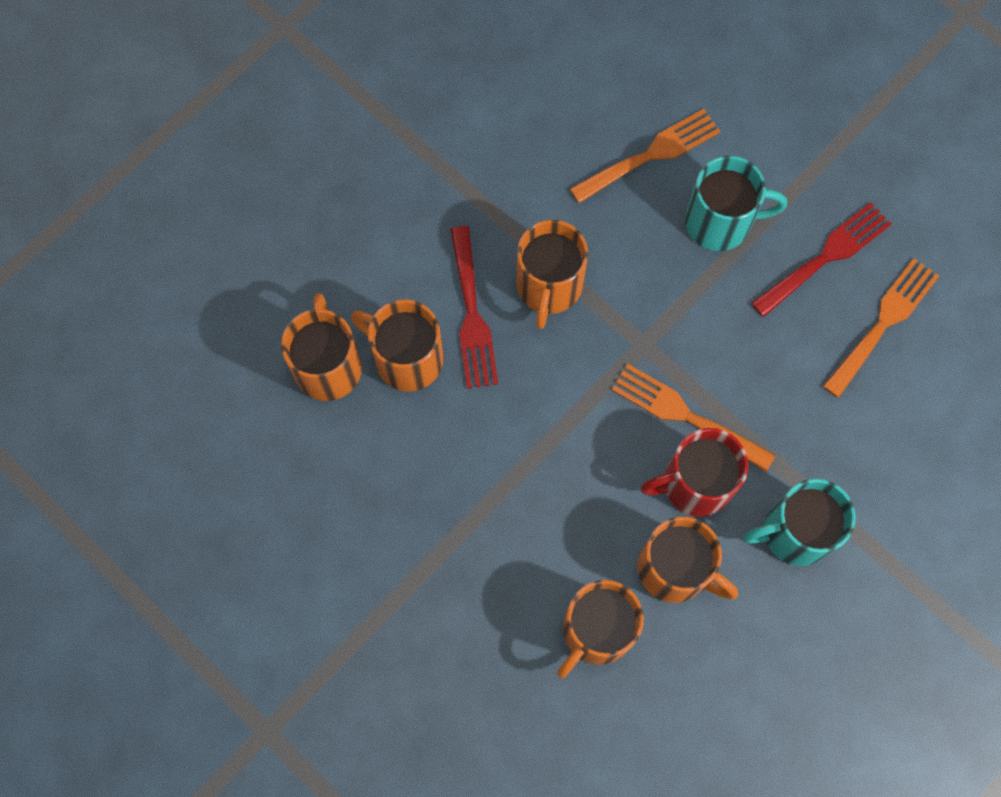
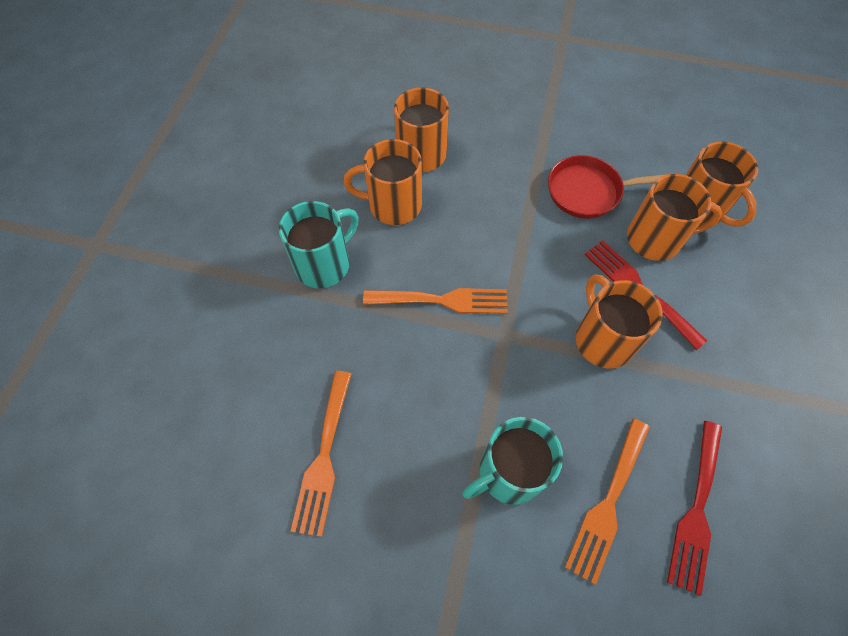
camera: 150 degrees right, 10 degrees down
(432, 457) = (588, 191): none -> red pan
(694, 484) = (410, 260): red mug -> none
(825, 256) = (401, 492): red fork -> red fork (696, 510)

